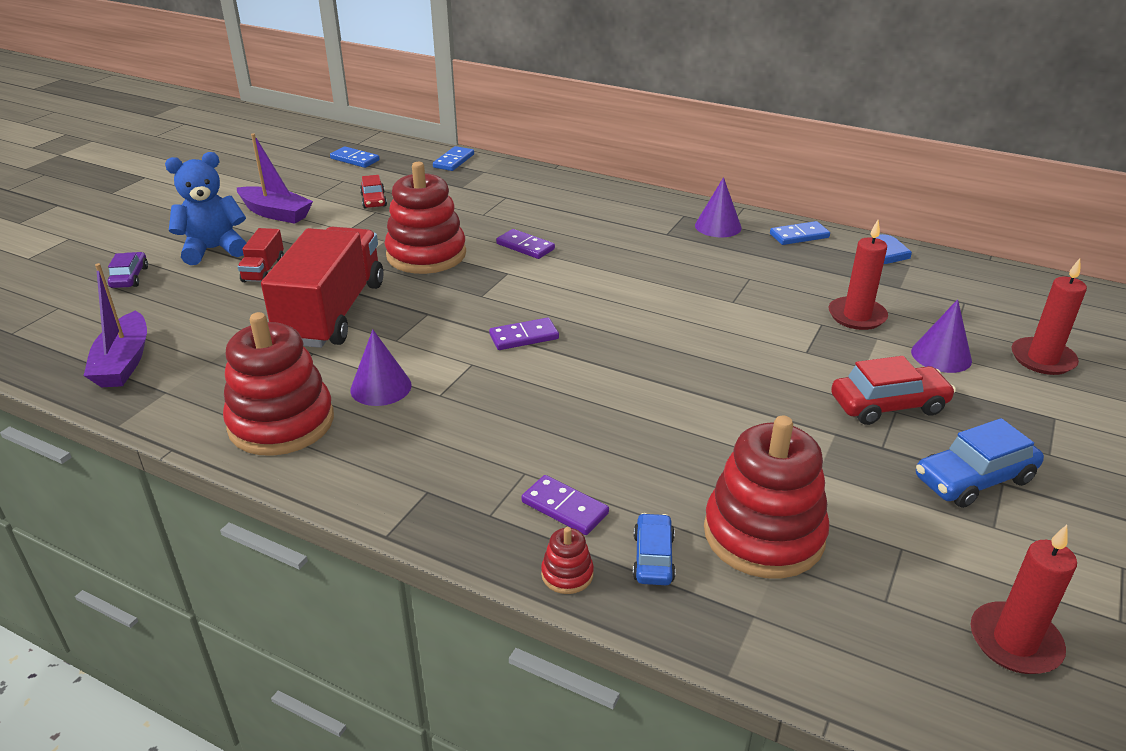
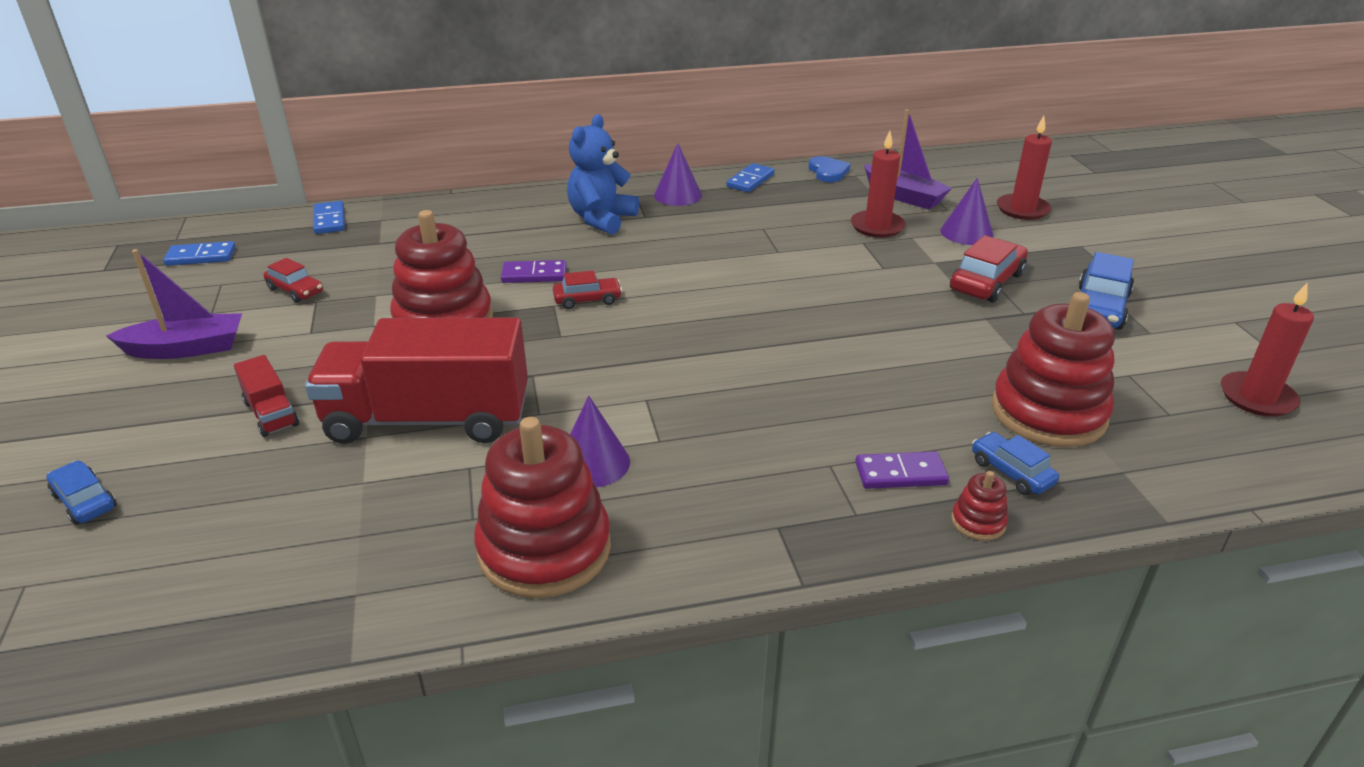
camera: 40 degrees left, 0 degrees up
(124, 362) = (242, 594): purple boat -> purple boat (904, 196)
(129, 277) = (84, 501): purple car -> blue car
(214, 249) = (162, 419): blue teddy bear -> blue teddy bear (601, 219)
(332, 312) = (428, 419): red truck -> red truck turned 60 degrees counterclockwise
(524, 337) = (656, 354): purple domino -> none
(534, 278) = (587, 300): none -> red car

